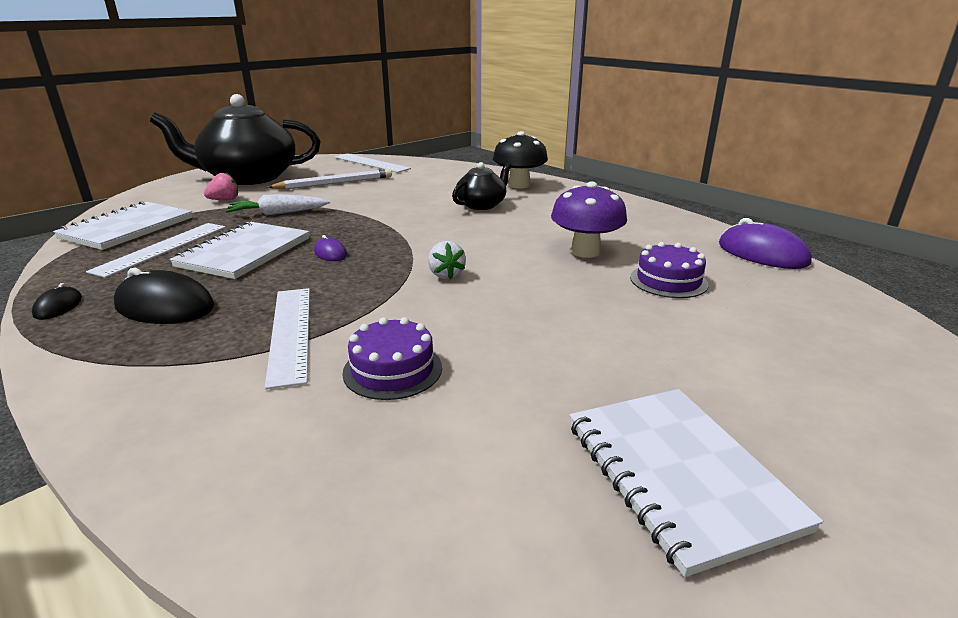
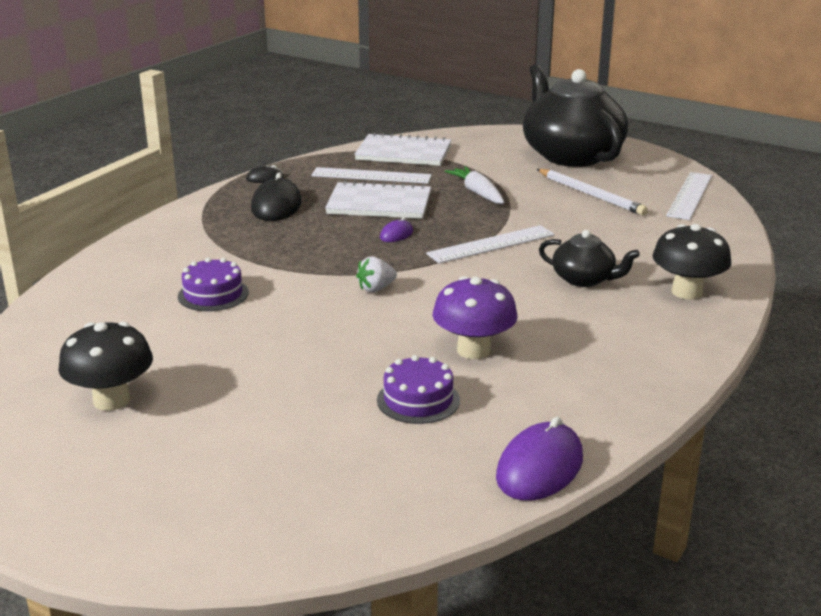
camera: 75 degrees right, 0 degrees up
(225, 200) = (496, 164): pink strawberry -> none
(291, 332) = (253, 252): white ruler -> white ruler (491, 244)
(678, 474) = (111, 400): white notebook -> black mushroom

